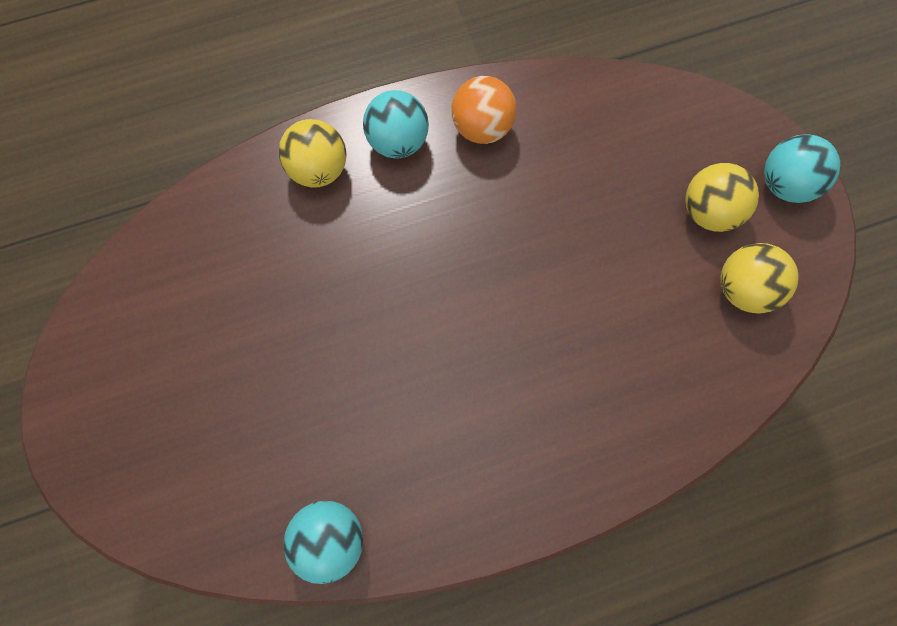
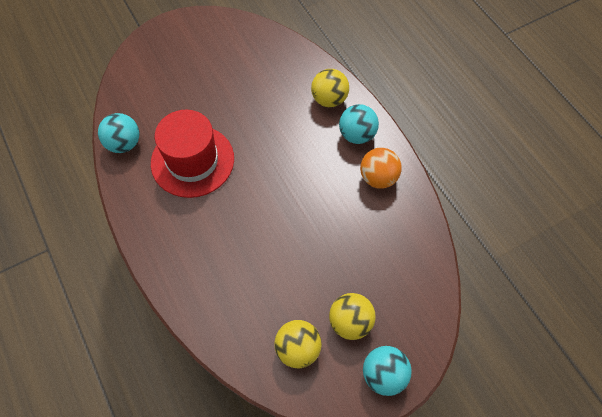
camera: 80 degrees right, 10 degrees down
(394, 412) = (192, 161): none -> red hat

